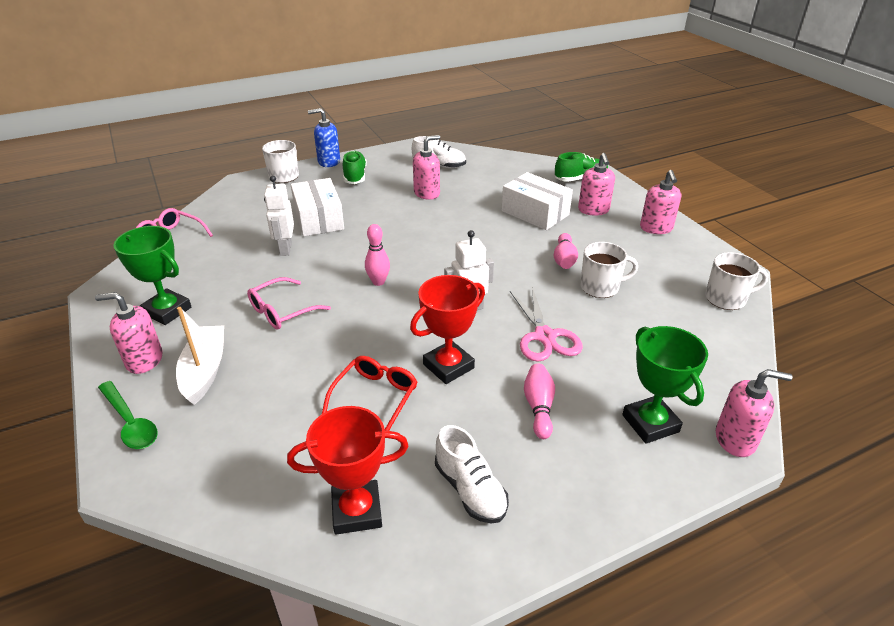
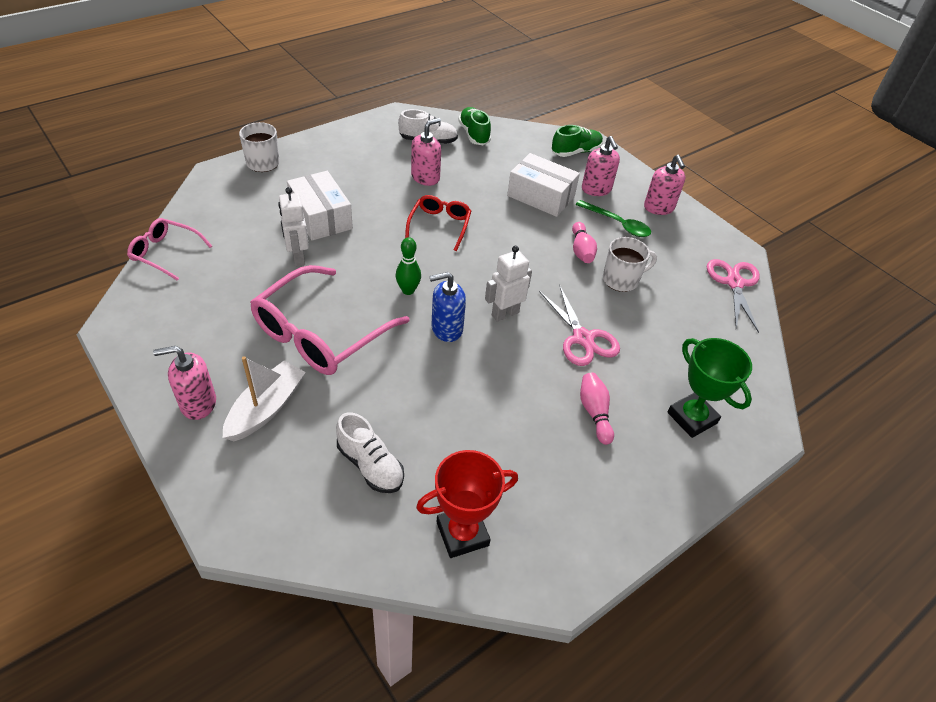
camera: 15 degrees left, 10 degrees up
(130, 422) = (212, 473): green spoon -> green spoon (617, 224)
(167, 311) = (198, 343): green trophy -> none
(205, 370) = (266, 408): white boat -> white boat turned 45 degrees clockwise
(283, 311) = (321, 333): pink glasses -> pink glasses, size x1.83
(328, 162) = (306, 140): blue soap dispenser -> blue soap dispenser (446, 329)
(355, 176) = (342, 159): green shoe -> green shoe (474, 134)
(375, 398) = (444, 419): red glasses -> red glasses (439, 226)
(378, 282) = (408, 290): pink bowling pin -> green bowling pin
(448, 366) = (503, 379): red trophy -> none
(470, 490) = (555, 500): white shoe -> white shoe (370, 465)
(726, 299) = (734, 283): white mug -> pink scissors
(735, 439) = (763, 425): pink soap dispenser -> none

